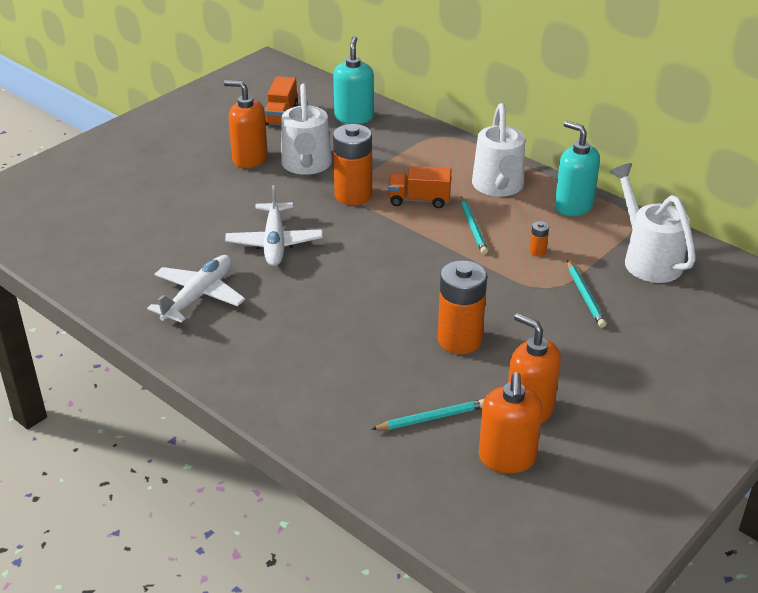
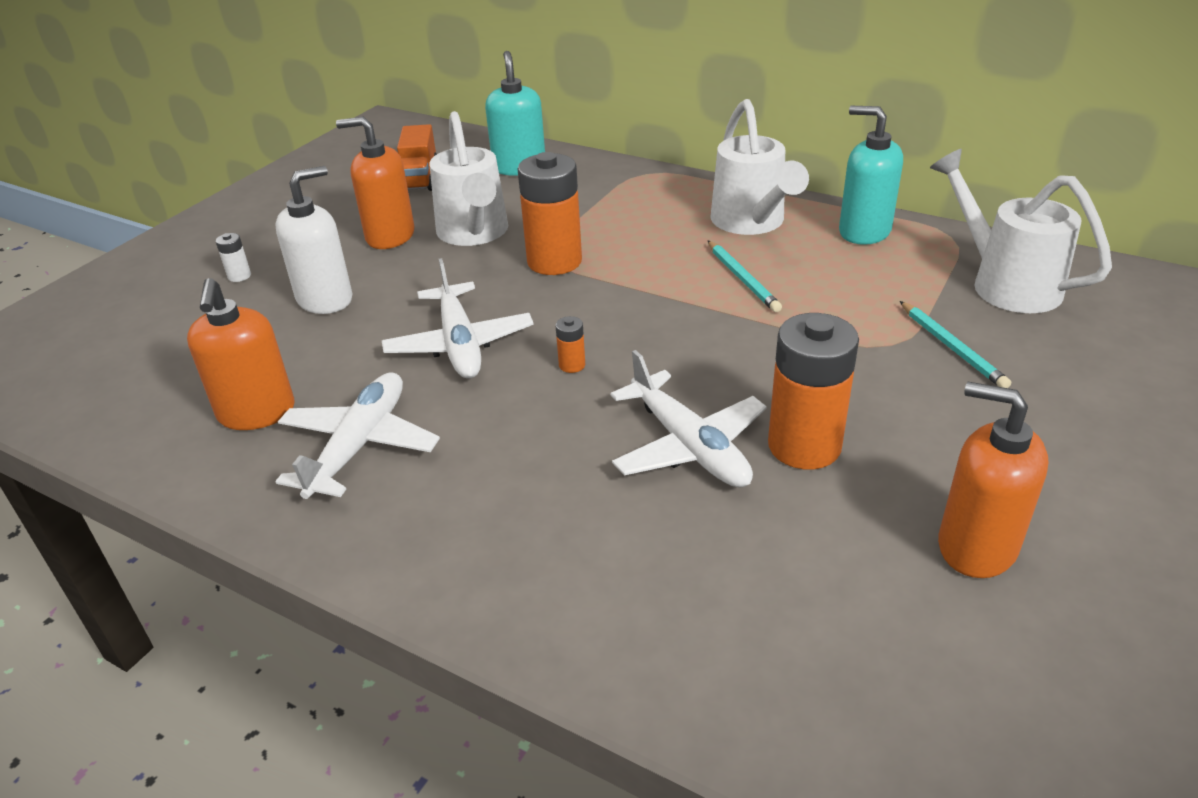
camera: 10 degrees left, 0 degrees up
(146, 173) = (239, 276): none -> white battery
(198, 198) = (325, 299): none -> white soap dispenser
(391, 328) = (688, 445): none -> white plane
(419, 200) = (650, 254): orange truck -> none
(431, 418) = (824, 592): turquoise pencil -> none
(507, 458) = (990, 645): orange soap dispenser -> orange soap dispenser (256, 413)
(537, 251) = (849, 297): orange battery -> orange battery (572, 365)

